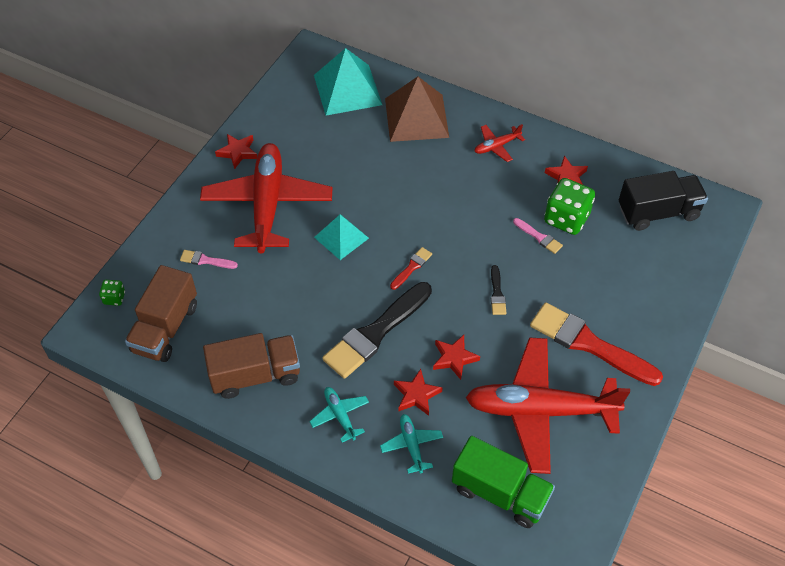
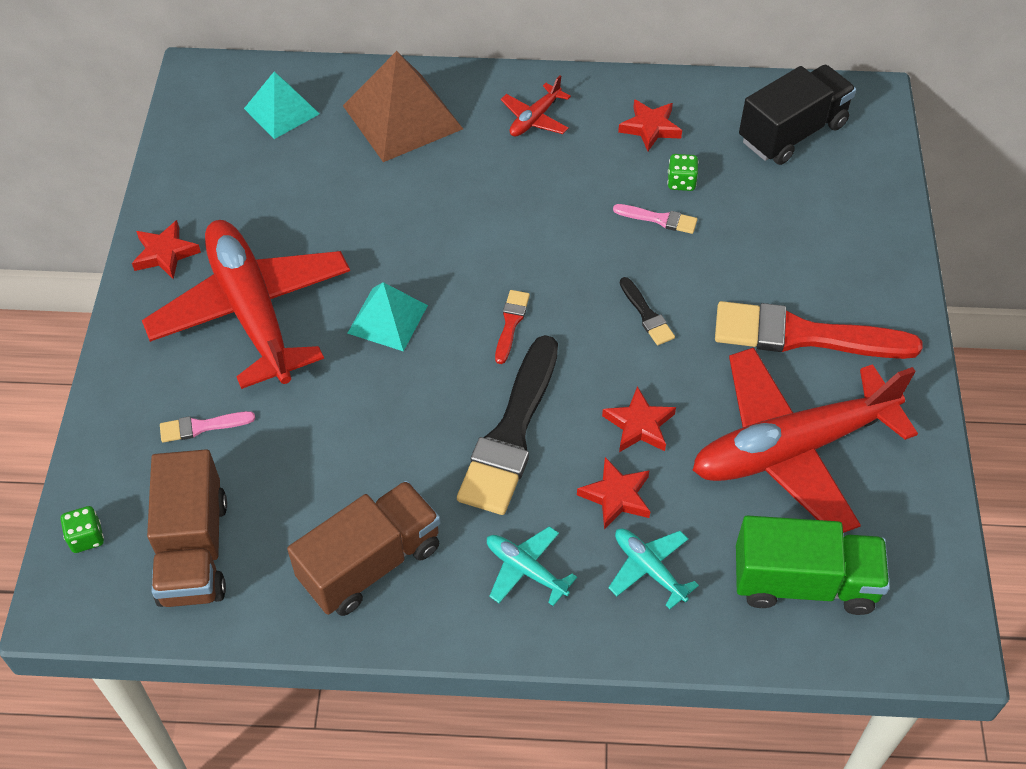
camera: 25 degrees left, 0 degrees up
(347, 89) = (281, 111): turquoise pyramid -> turquoise pyramid, size x0.61
(566, 218) = (681, 182): green dice -> green dice, size x0.49

